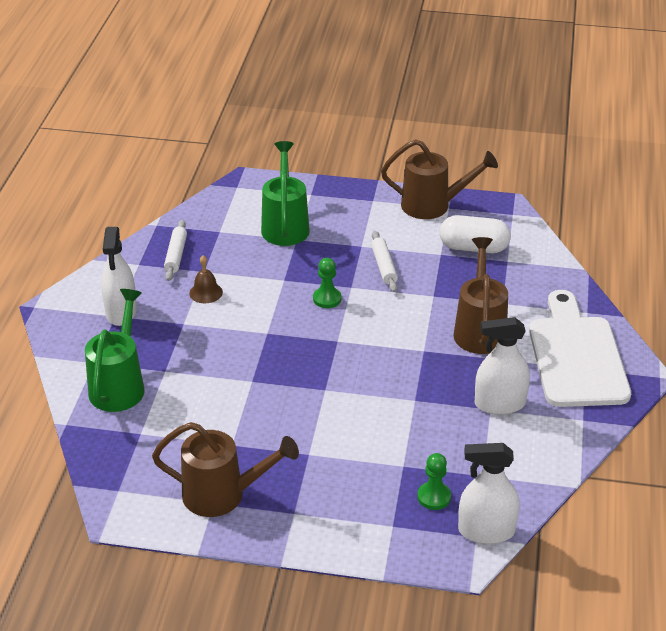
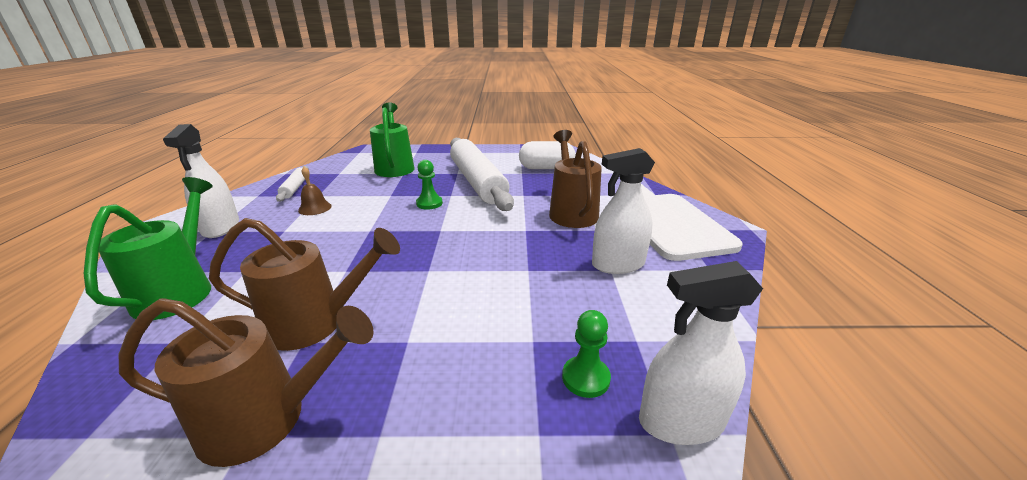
camera: 10 degrees left, 10 degrees down
(384, 266) = (477, 182): white rolling pin -> white rolling pin, size x2.28
(433, 206) = (508, 152): brown watering can -> brown watering can (316, 323)

